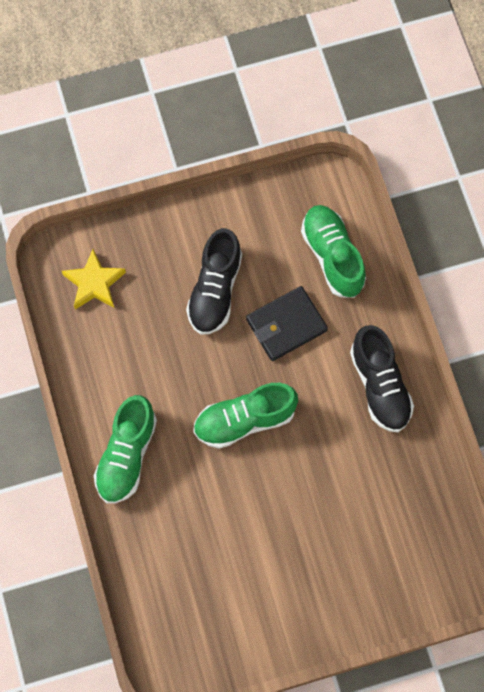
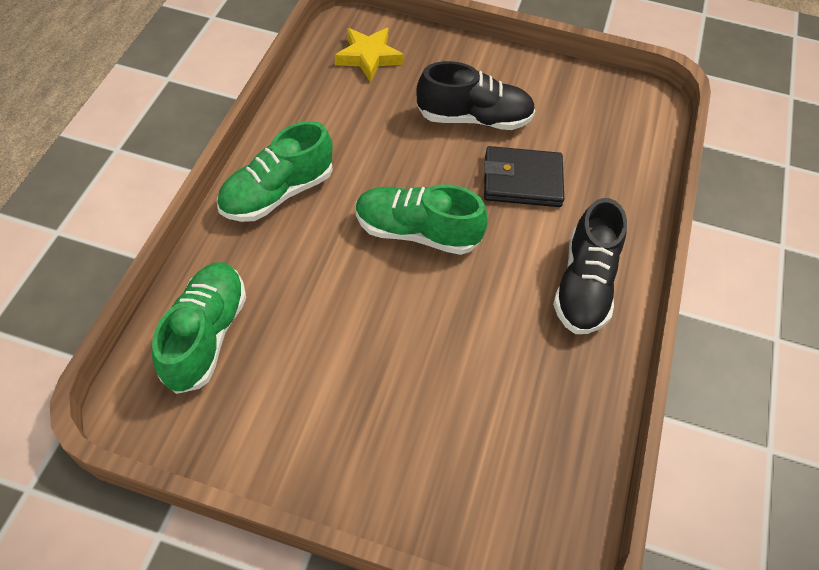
camera: 30 degrees right, 15 degrees down
(215, 290) = (473, 118): black shoe -> black shoe turned 135 degrees counterclockwise
(332, 256) = (610, 154): green shoe -> green shoe (205, 335)

